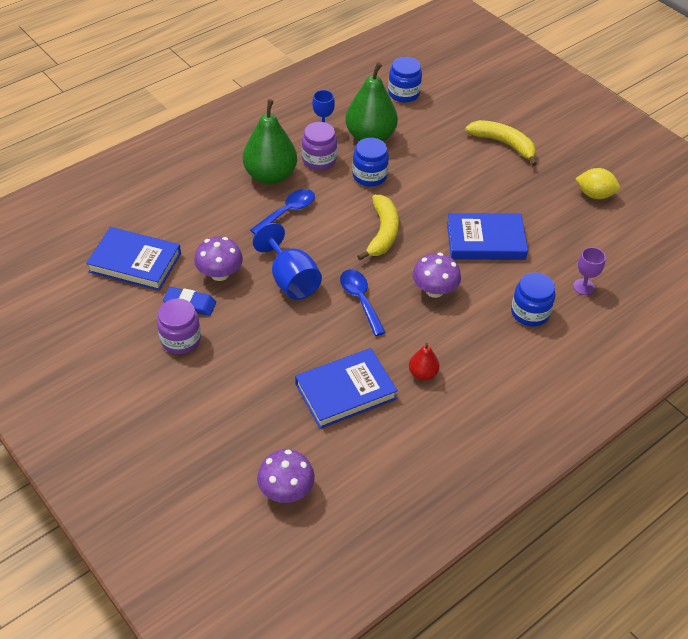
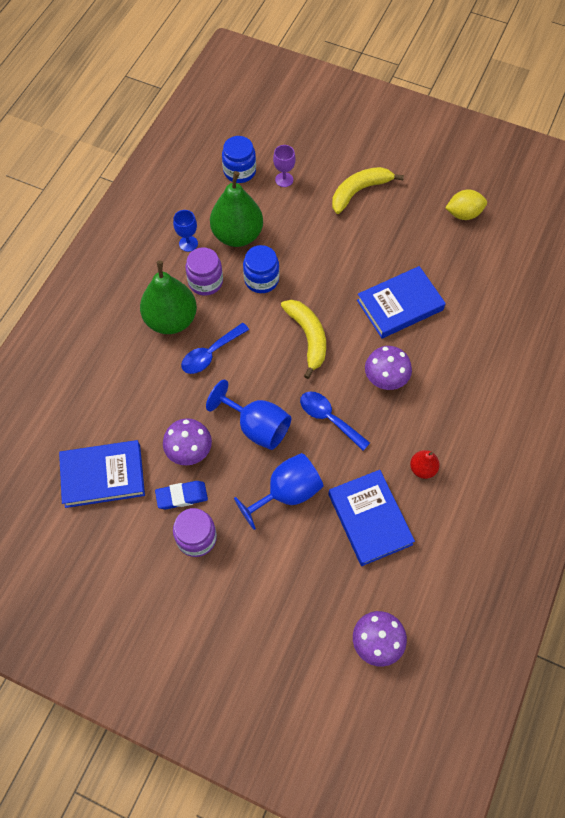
camera: 25 degrees left, 15 degrees up
(283, 340) = (287, 493): none -> blue goblet
(287, 212) = (210, 353): blue spoon -> blue spoon turned 150 degrees counterclockwise
(345, 391) = (370, 519): blue book -> blue book turned 60 degrees counterclockwise
(504, 144) = (359, 191): yellow banana -> yellow banana turned 45 degrees counterclockwise
(530, 313) = (475, 363): blue jar -> none
(583, 287) = (504, 316): purple goblet -> purple goblet (284, 180)

